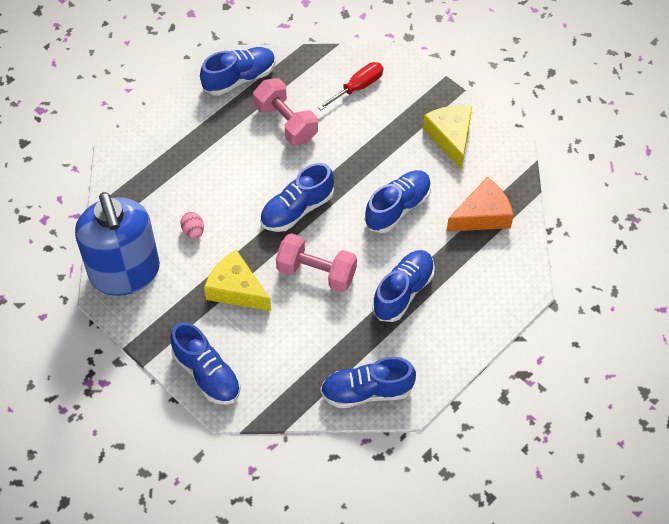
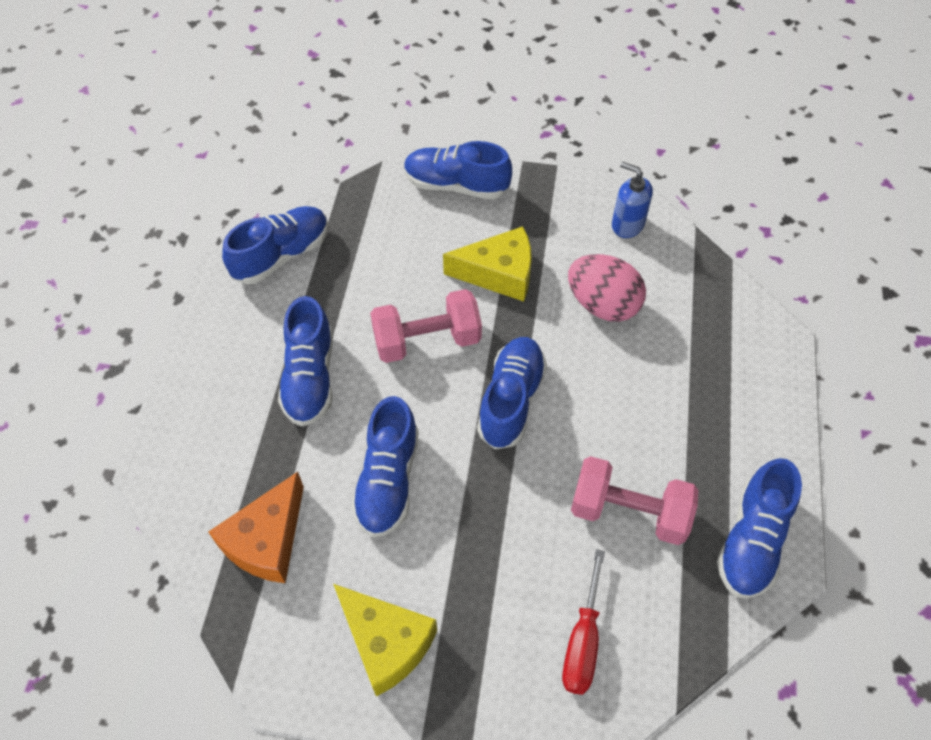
camera: 145 degrees right, 0 degrees up
(125, 273) = (627, 225): blue soap dispenser -> blue soap dispenser, size x0.43
(193, 231) = (602, 305): pink egg -> pink egg, size x1.96

